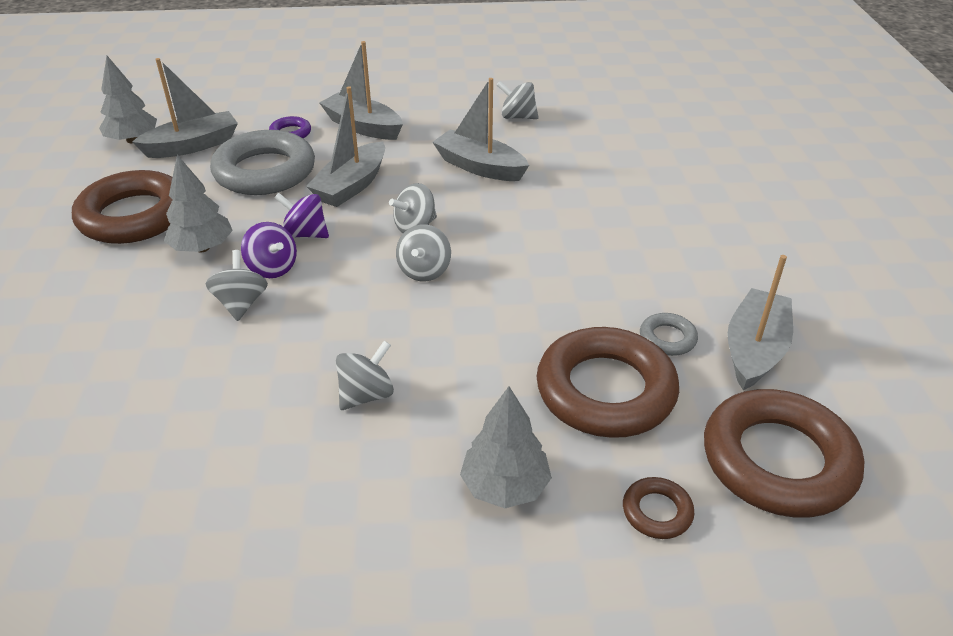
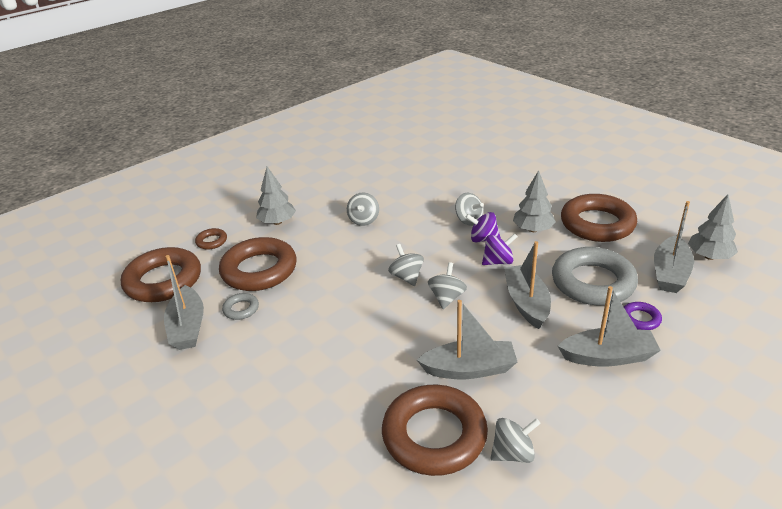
camera: 145 degrees right, 5 degrees down
(561, 146) = (434, 435): none -> brown ring

